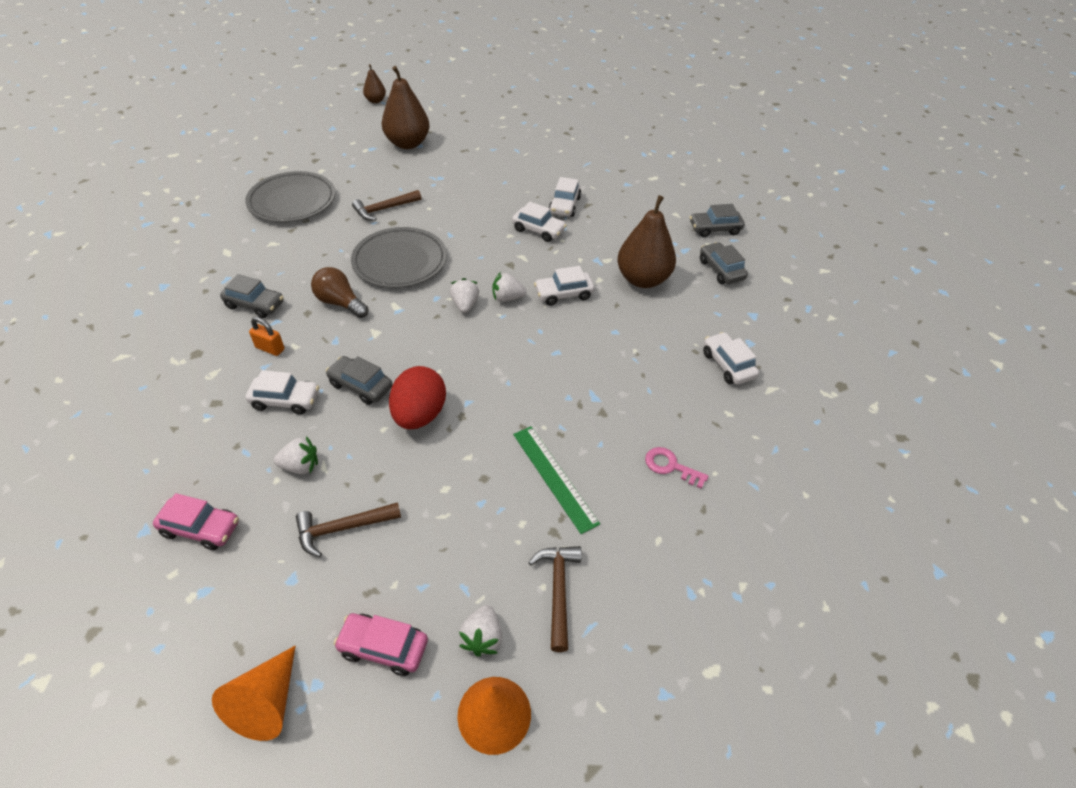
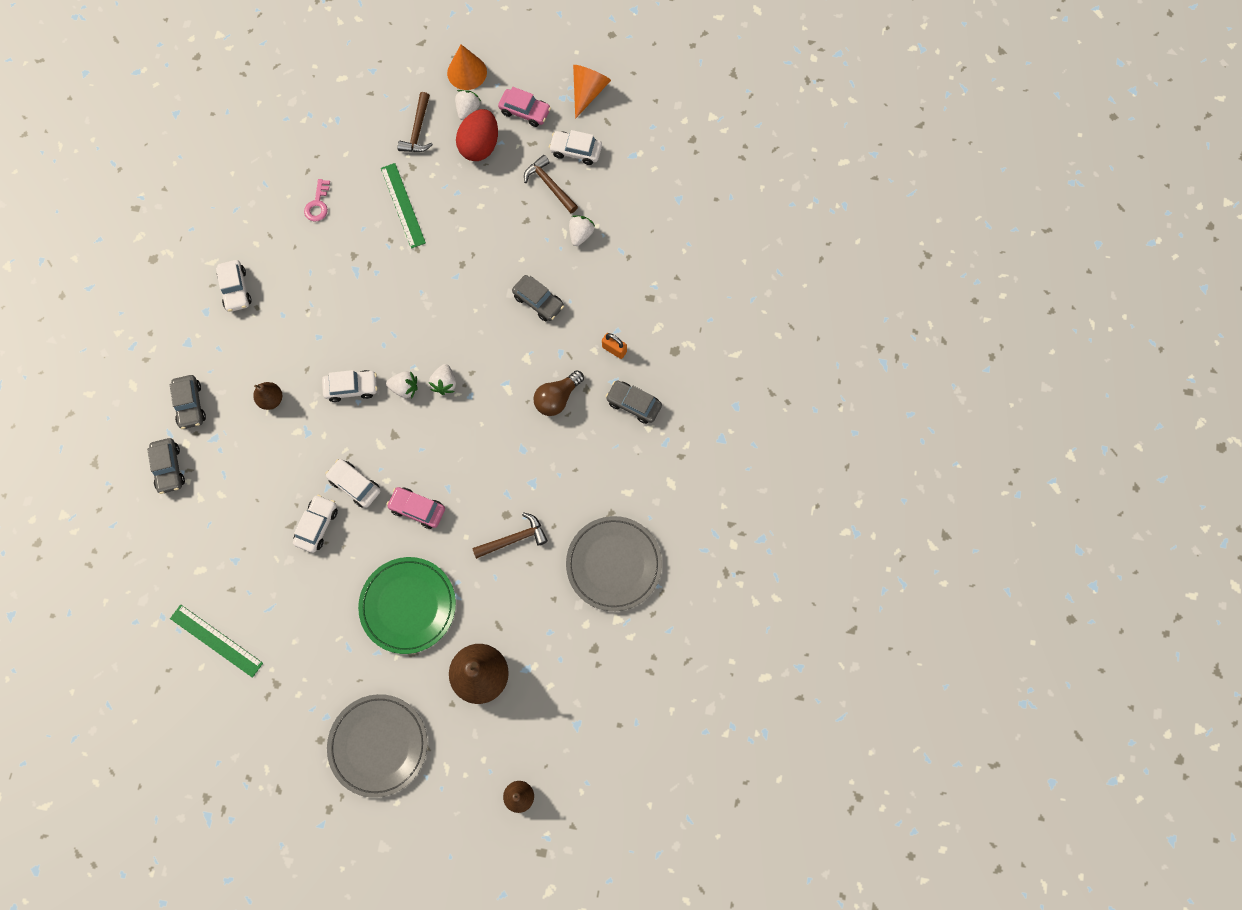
camera: 170 degrees left, 25 degrees up
(201, 528) = (642, 196): pink car -> pink car (417, 509)
(285, 400) = (596, 294): white car -> white car (576, 151)
(300, 466) = (580, 234): white strawberry -> white strawberry turned 105 degrees clockwise
(340, 303) = (557, 398): brown light bulb -> brown light bulb turned 90 degrees clockwise
(343, 528) = (550, 185): brown hammer -> brown hammer turned 120 degrees counterclockwise
(400, 261) = (501, 450): grey plate -> grey plate (378, 745)
(419, 415) = (494, 268): red egg -> red egg (480, 146)
(473, 170) = (408, 606): none -> green plate
(621, 147) = (216, 640): none -> green ruler
(643, 279) = (271, 399): brown pear -> brown pear, size x0.51
(670, 466) = (318, 204): pink key -> pink key turned 60 degrees clockwise
(714, 229) = (169, 468): grey car -> grey car turned 75 degrees clockwise

